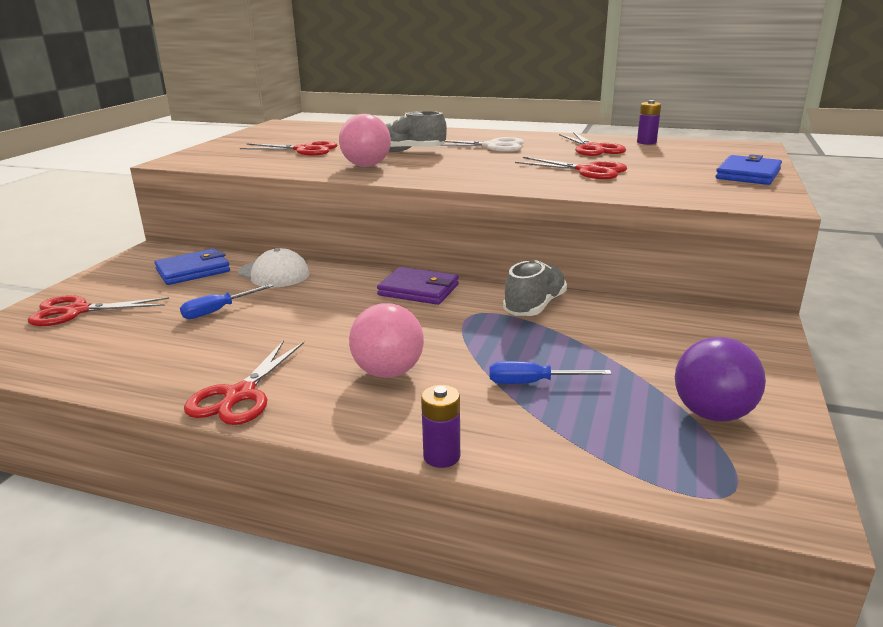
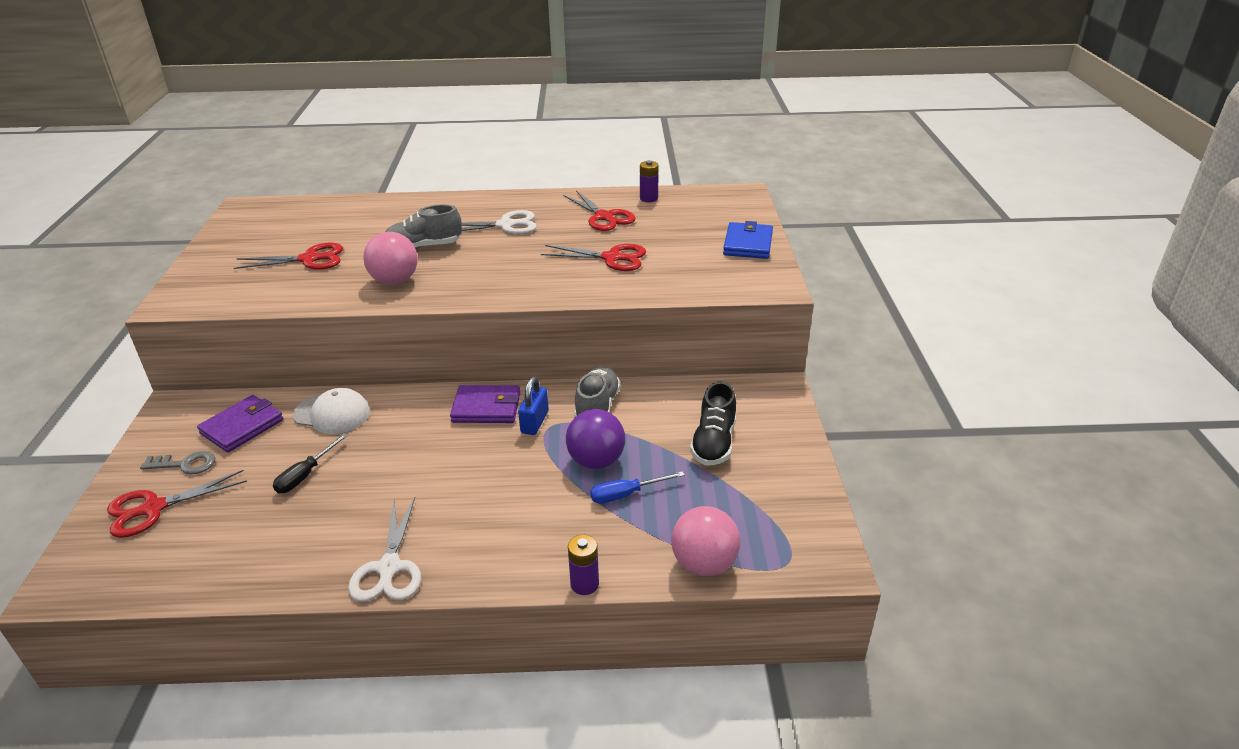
camera: 20 degrees left, 10 degrees up
(127, 287) = (185, 464): none -> grey key
(193, 271) = (242, 427): blue wallet -> purple wallet
(218, 310) = (305, 475): blue screwdriver -> black screwdriver
(239, 395) = (389, 568): red scissors -> white scissors
(388, 372) = (505, 512): pink ball -> pink ball (704, 564)
(461, 307) = (534, 422): none -> blue padlock
(661, 356) = (713, 443): none -> black shoe
(712, 414) = (763, 493): purple ball -> purple ball (596, 461)

